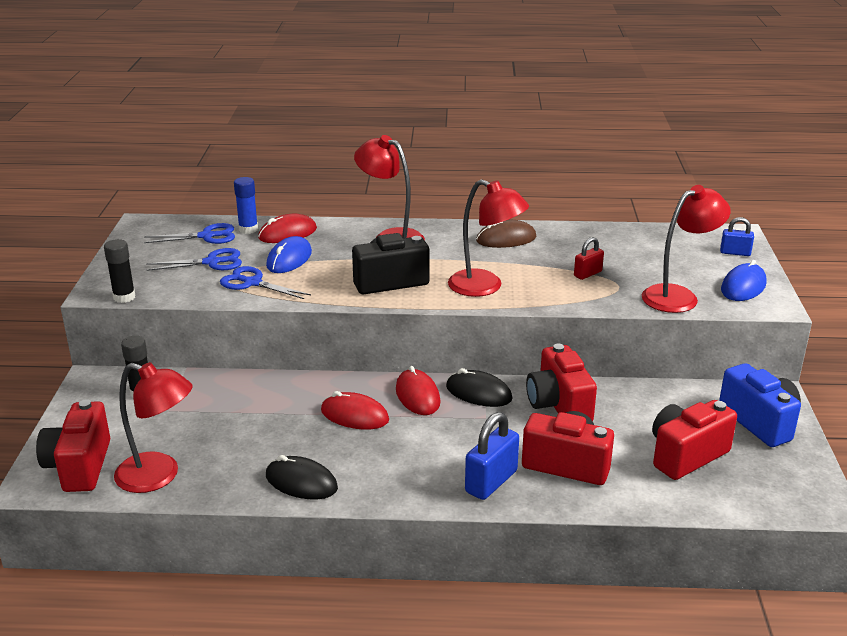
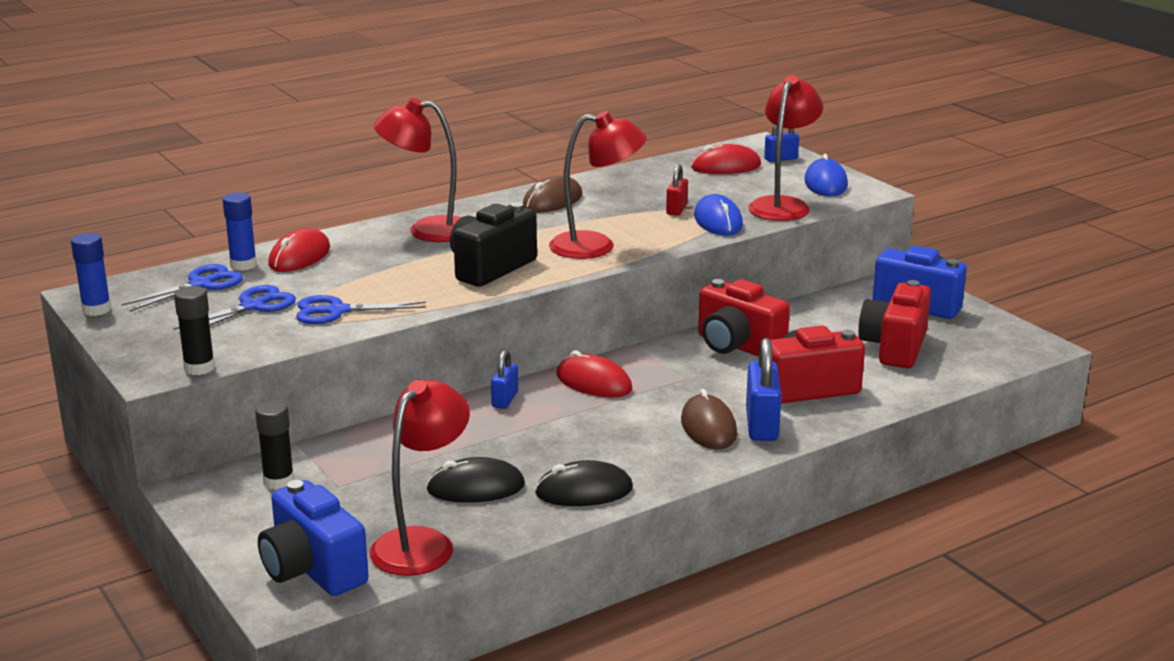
camera: 35 degrees left, 5 degrees down
(79, 466) = (312, 570): red camera -> blue camera
(131, 236) = (96, 310): none -> blue glue stick
(159, 476) = (422, 543): red lamp -> red lamp turned 45 degrees counterclockwise
(289, 259) = (343, 279): blue mouse -> blue mouse (718, 221)
(343, 386) = (505, 399): none -> blue padlock
(354, 415) = (554, 419): red mouse -> red mouse (726, 167)
(449, 467) = (708, 427): none -> brown mouse
(478, 393) = (650, 361): black mouse -> black mouse (476, 488)

